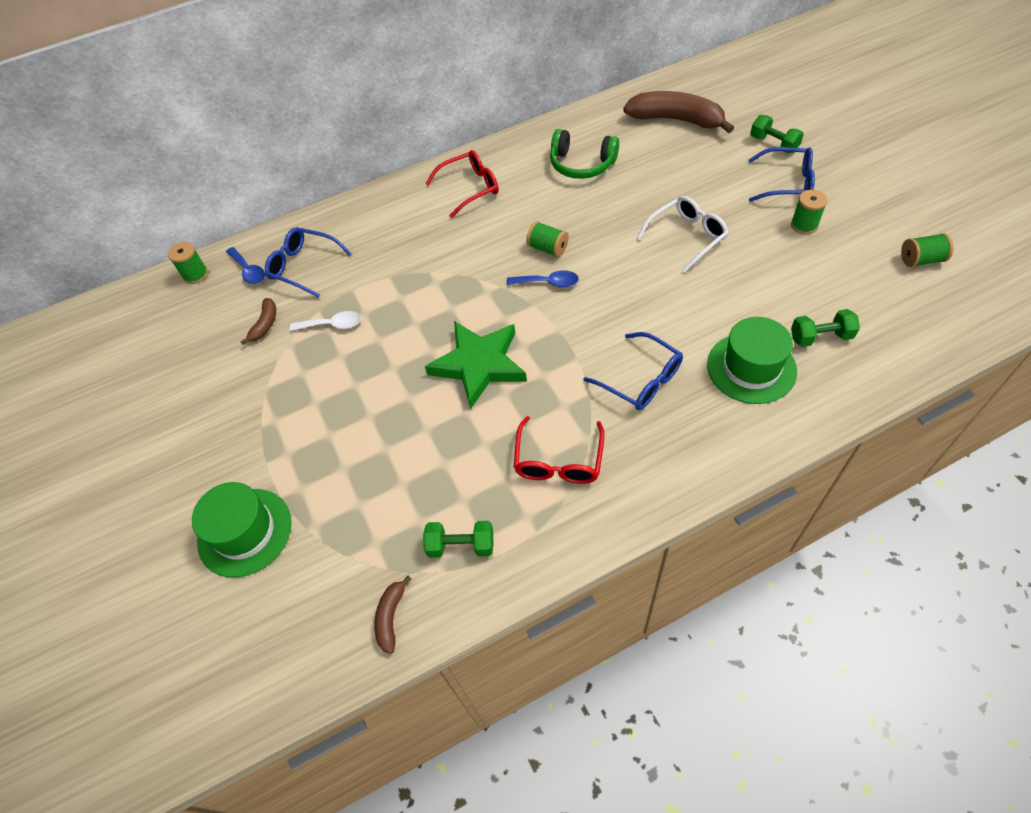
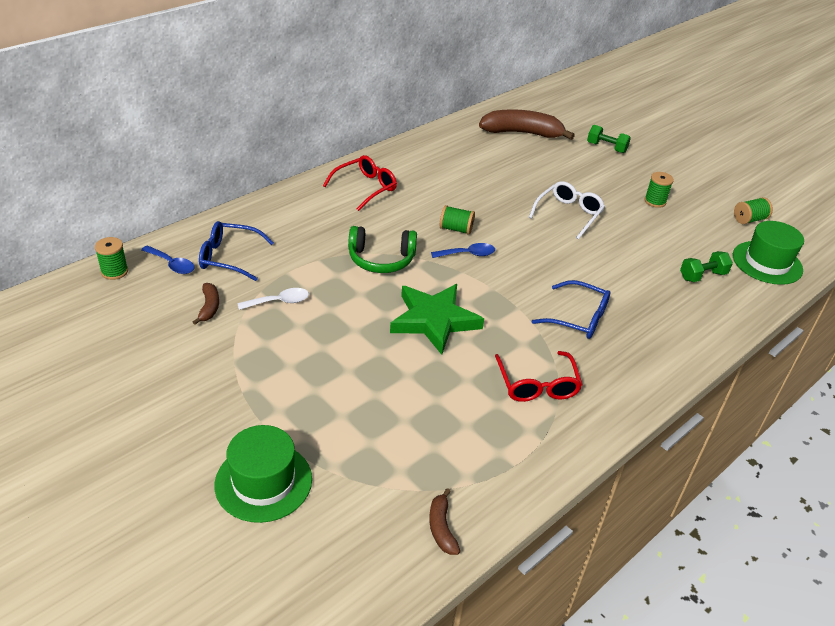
camera: 25 degrees left, 15 degrees down
(461, 546) = (481, 461): green dumbbell -> none
(581, 164) = (457, 167): green headphones -> green headphones (381, 259)
(751, 368) = (661, 301): green hat -> green hat (767, 262)
(787, 183) = (629, 173): blue glasses -> none

